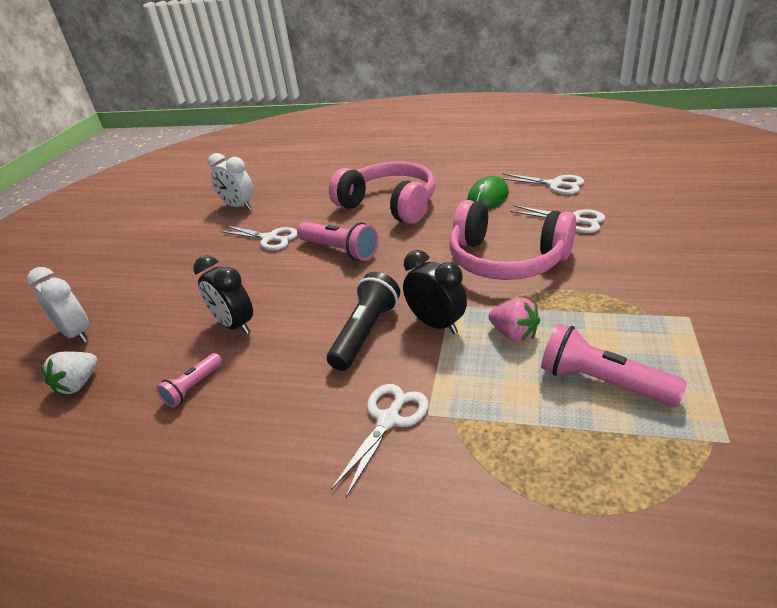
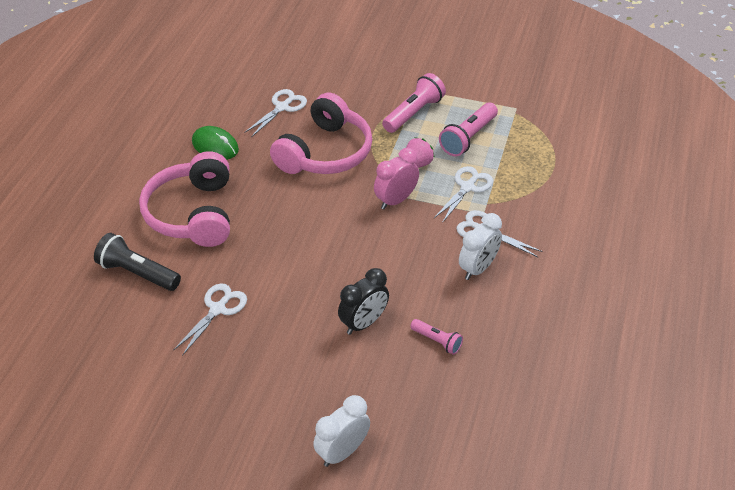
camera: 90 degrees left, 10 degrees up
(78, 384) = (418, 426): white strawberry -> none
(238, 206) = (121, 346): white clock -> white clock (478, 268)
(339, 251) = (267, 253): pink flashlight -> pink flashlight (414, 113)
(366, 333) = (396, 239): black flashlight -> black flashlight (138, 273)
(389, 205) = (192, 213): pink headphones -> pink headphones turned 45 degrees counterclockwise
(436, 324) = (395, 200): black clock -> pink clock
(555, 184) = (214, 103): white scissors -> white scissors (467, 187)

